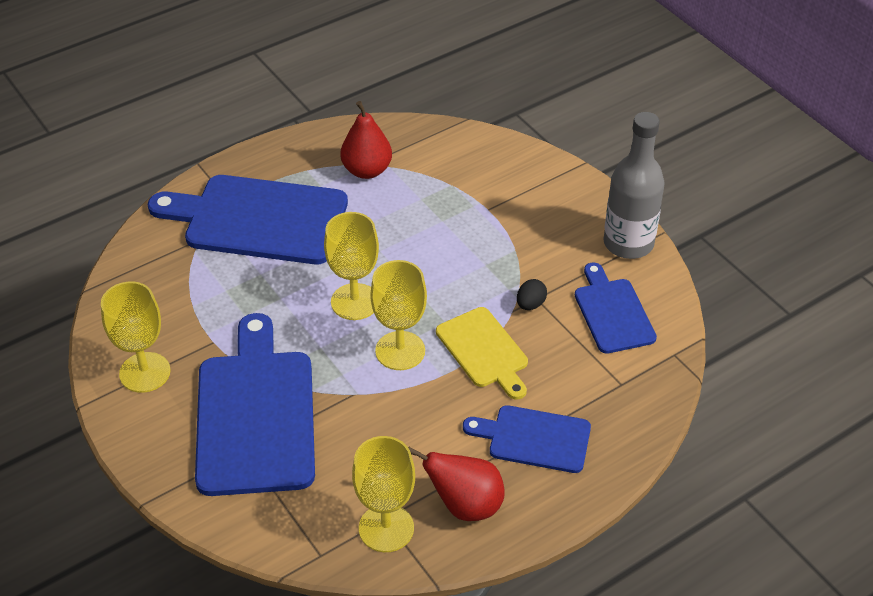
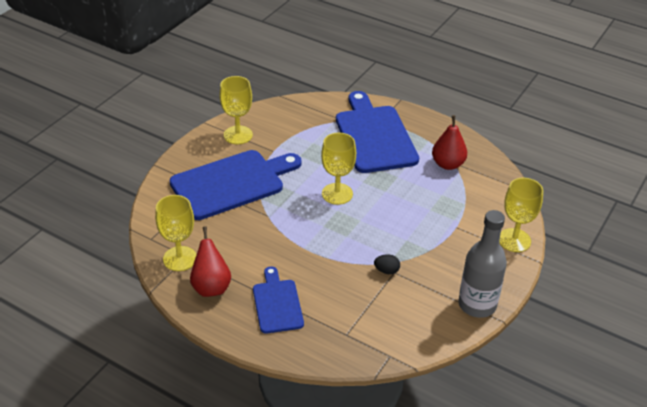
camera: 65 degrees right, 5 degrees down
(400, 351) = (311, 224): yellow goblet -> yellow goblet (514, 240)
(484, 351) = (334, 260): yellow cutting board -> none
(612, 312) = (406, 313): blue cutting board -> none

